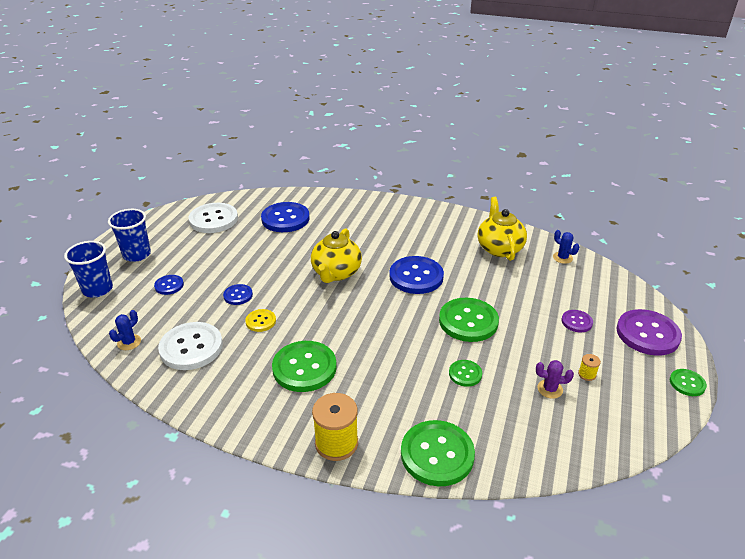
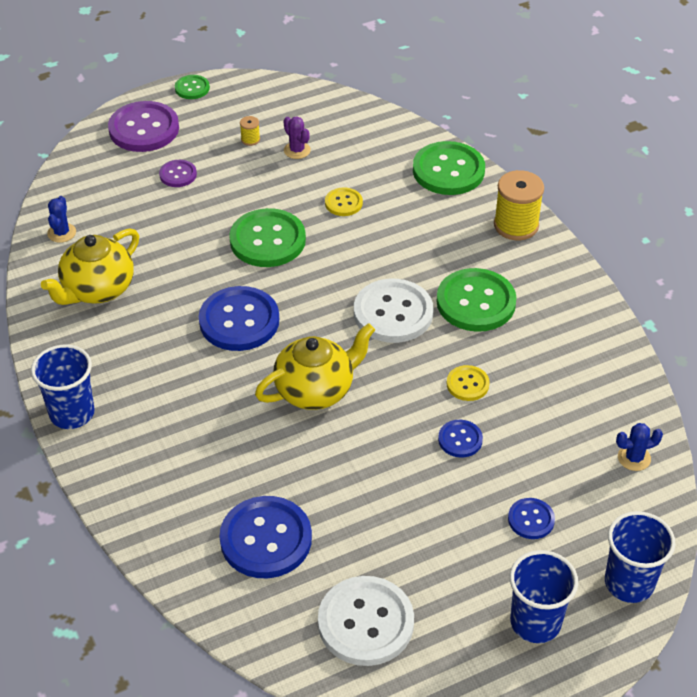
camera: 135 degrees left, 10 degrees up
(191, 347) = (569, 402): white button -> white button (393, 313)
(423, 208) = (72, 413): none -> blue cup
(465, 374) = (343, 203): green button -> yellow button

